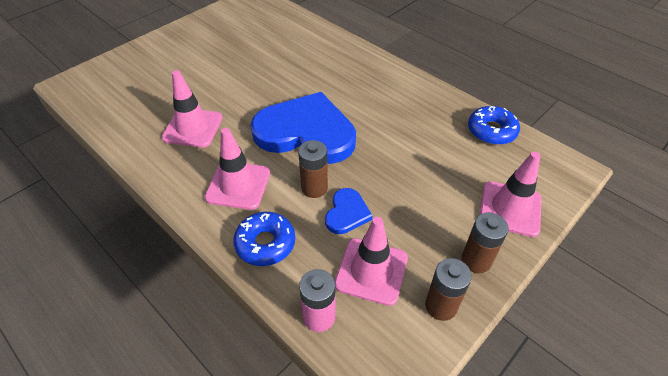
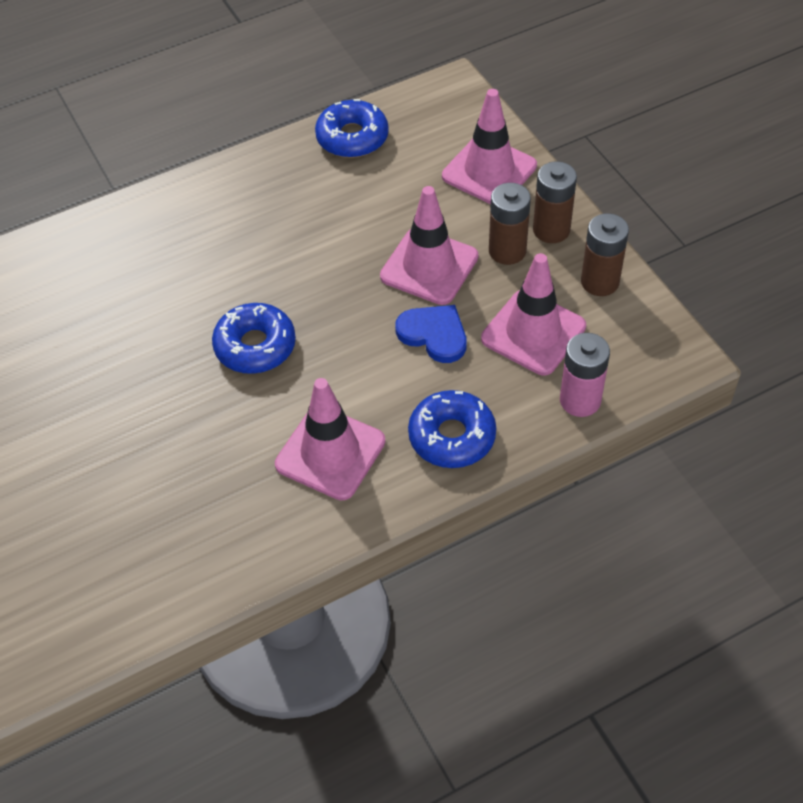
camera: 70 degrees left, 5 degrees up
(193, 128) = (168, 501): pink traffic cone -> pink traffic cone (429, 266)
(306, 132) = (255, 346): blue heart -> blue donut
(314, 188) = (374, 360): brown battery -> brown battery (507, 251)

